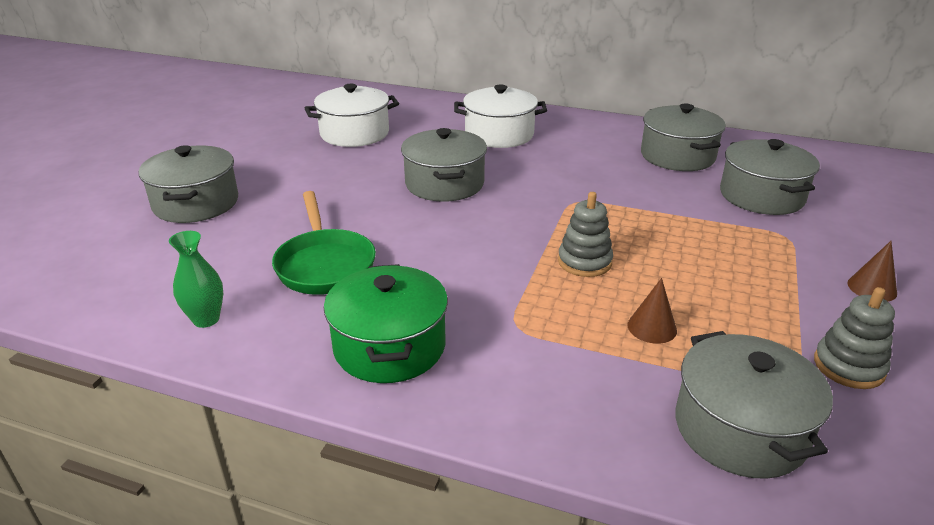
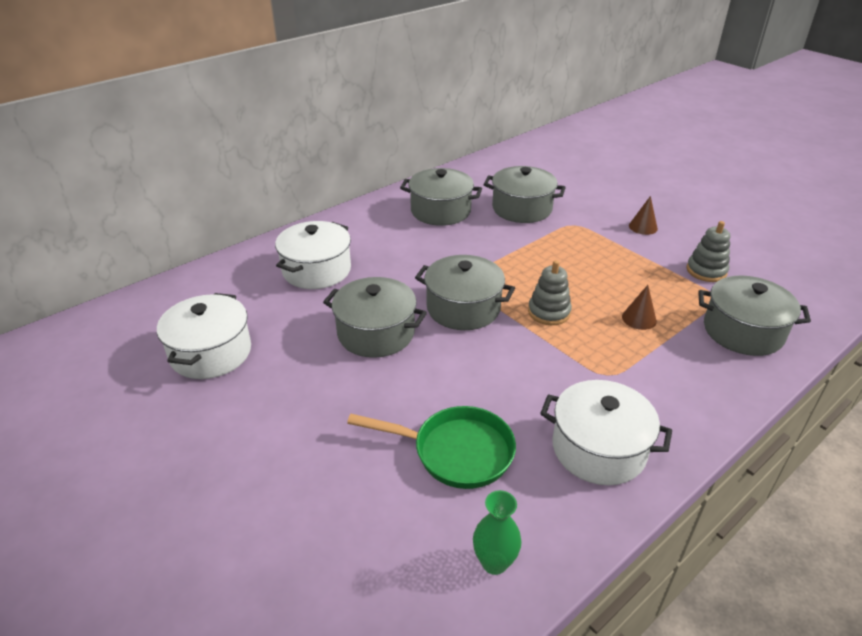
camera: 60 degrees left, 5 degrees up
(196, 203) = (248, 523): grey pot -> grey pot (463, 308)
(389, 346) = (598, 449): green pot -> white pot

